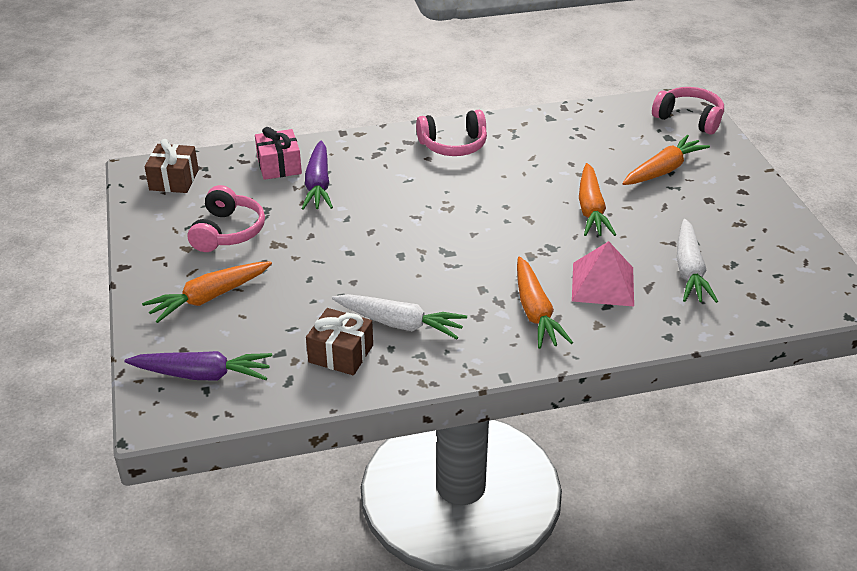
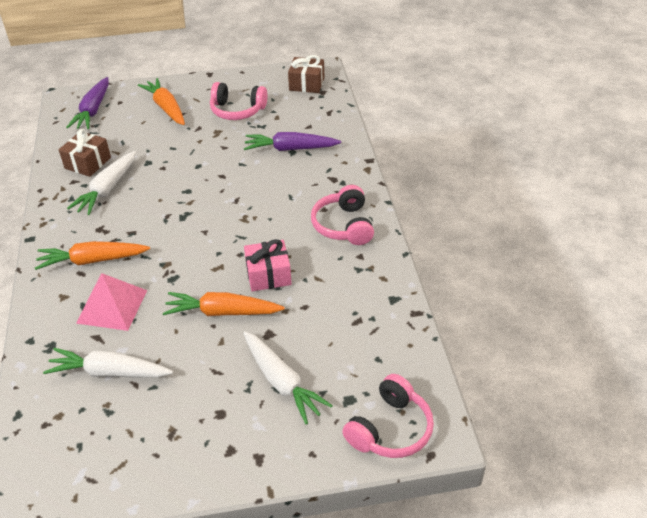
camera: 95 degrees right, 5 degrees up
(279, 166) = (320, 129): pink gift -> pink gift (268, 275)
(663, 170) = (281, 382): orange carrot -> white carrot

